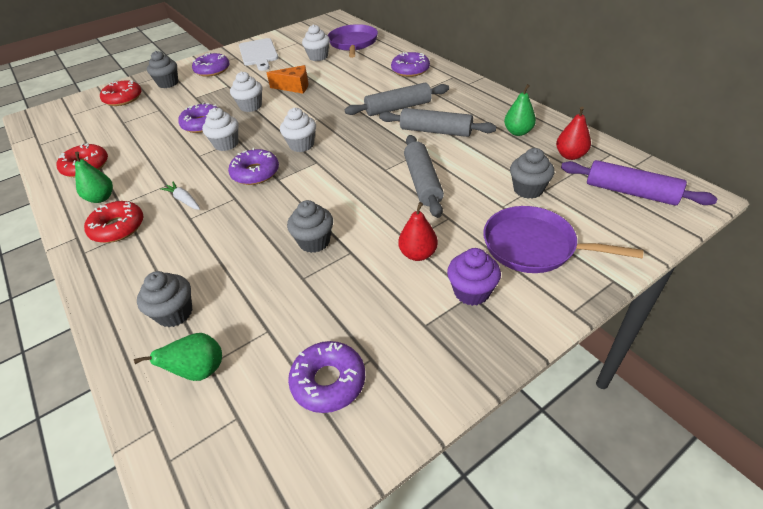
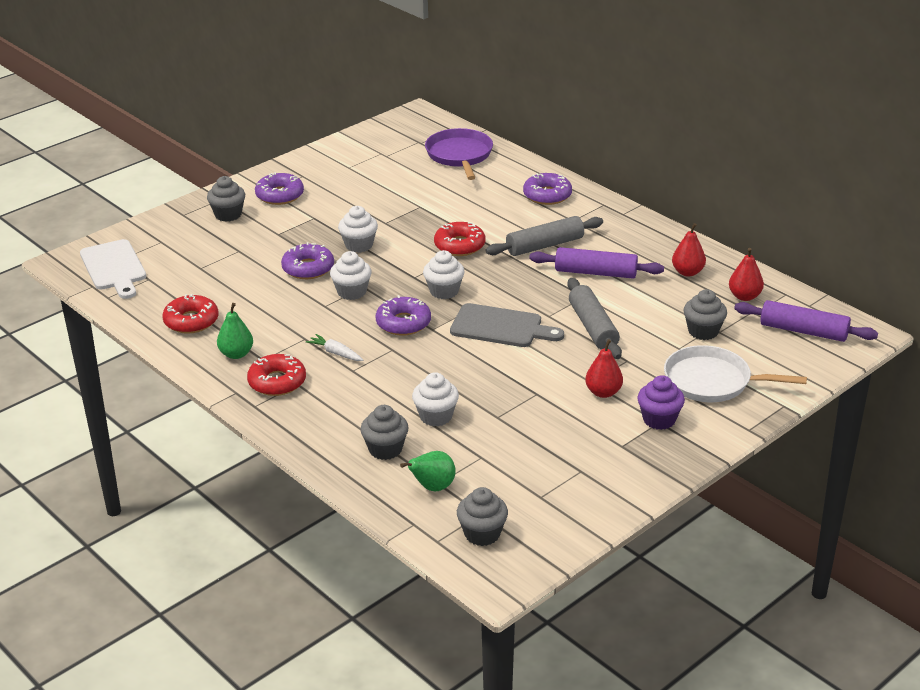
camera: 10 degrees left, 10 degrees down
(123, 98) = (178, 236): red donut -> red donut (459, 245)
(258, 54) = (333, 171): white cutting board -> white cutting board (114, 268)
(294, 87) = (404, 219): orange cheese -> none
(314, 242) = (497, 386): grey cupcake -> grey cupcake (482, 534)
(318, 57) = (419, 176): white cupcake -> white cupcake (436, 416)
(328, 381) = (549, 487): purple donut -> none
(338, 179) = (501, 327): none -> grey cutting board
(435, 131) = (595, 273): grey rolling pin -> purple rolling pin
(518, 132) = (687, 272): green pear -> red pear
(533, 246) = (712, 381): purple pan -> white pan

